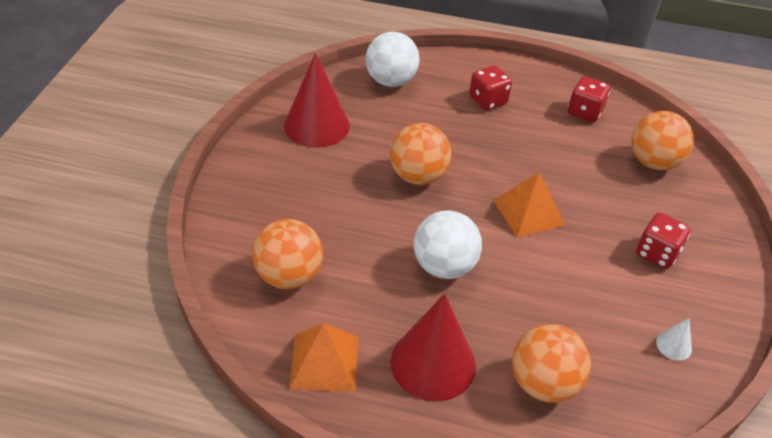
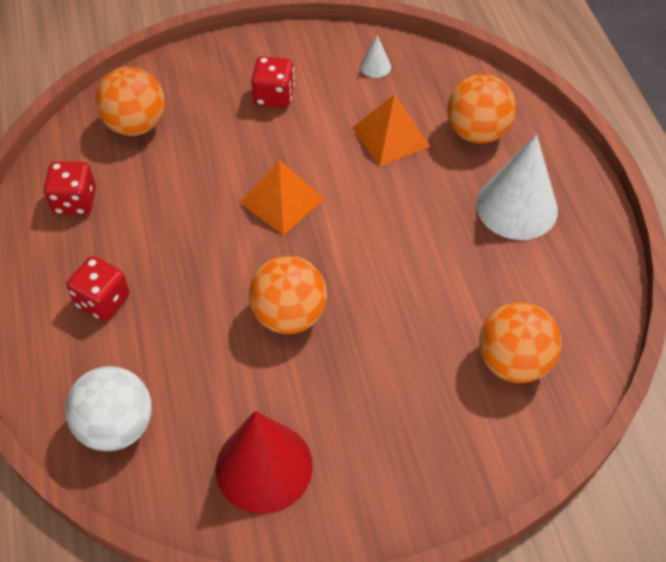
camera: 115 degrees left, 10 degrees up
(324, 362) = (579, 282): orange pyramid -> orange pyramid (391, 136)
(433, 363) = (516, 207): red cone -> white cone
(444, 266) = (404, 240): white ball -> none

